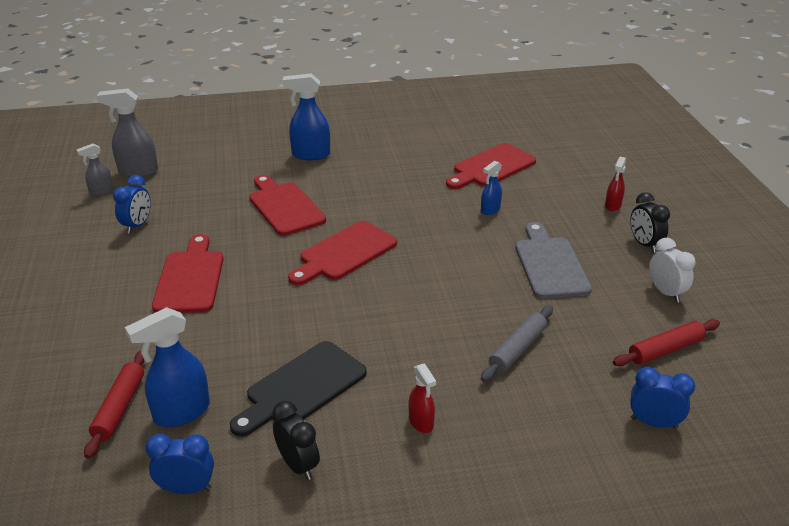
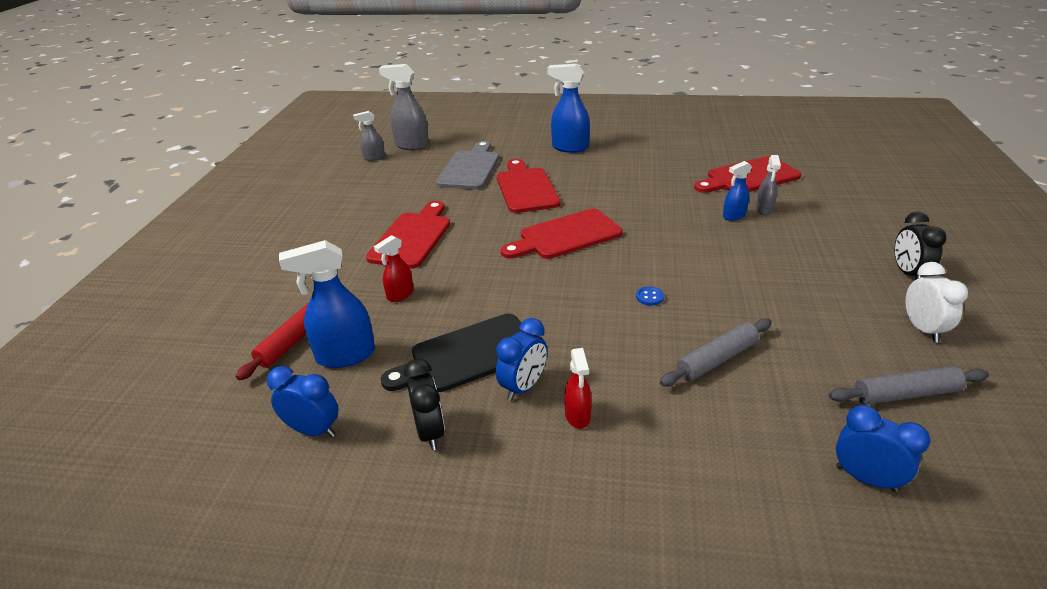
camera: 20 degrees right, 0 degrees up
(137, 225) = (389, 188): blue clock -> blue clock (523, 387)
(443, 302) = (649, 297): none -> blue button
(514, 199) = (764, 210): none -> grey spray bottle
(550, 264) = (784, 278): grey cutting board -> grey cutting board (470, 168)
(612, 206) = (879, 229): red spray bottle -> red spray bottle (400, 295)
(665, 349) = (905, 394): red rolling pin -> grey rolling pin

